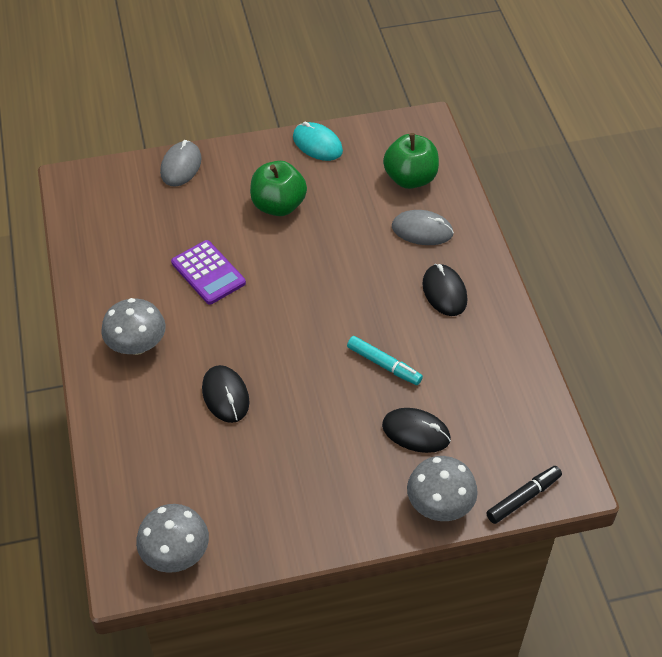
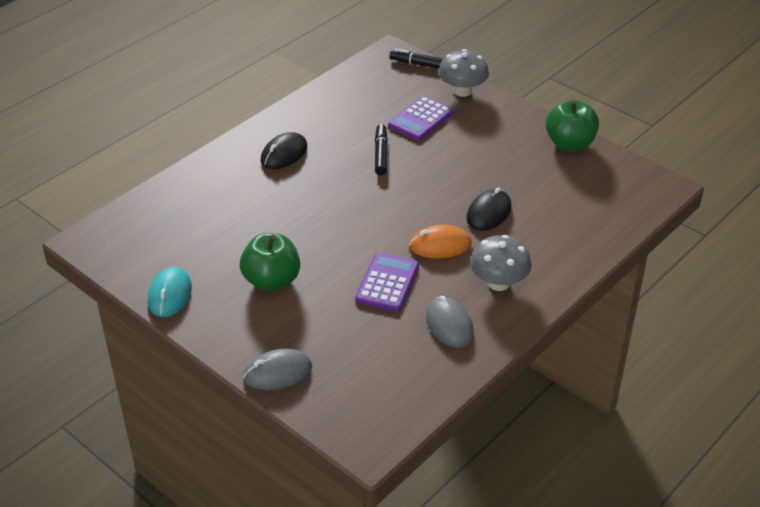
camera: 125 degrees left, 10 degrees down
(175, 553) = (623, 174): grey mushroom -> none
(218, 333) = (440, 245): none -> orange mouse
(384, 365) = (381, 154): turquoise marker -> black marker
(410, 178) = (170, 220): green apple -> green apple (569, 144)
(416, 432) = (421, 119): black mouse -> purple calculator
(422, 230) = (228, 189): grey mouse -> grey mouse (449, 325)

